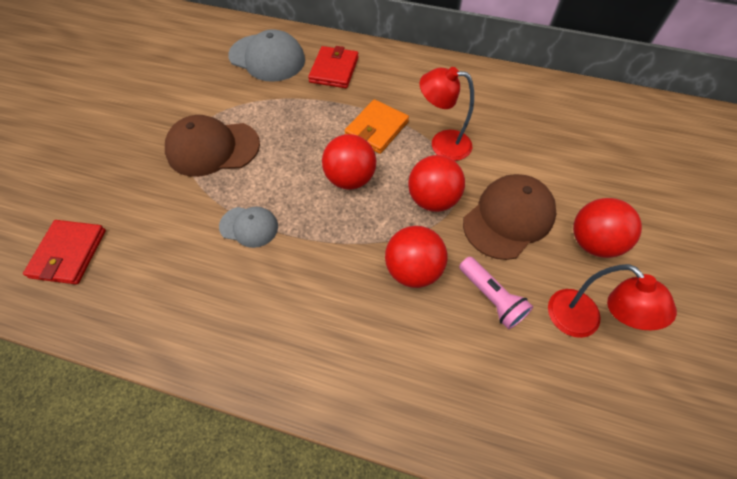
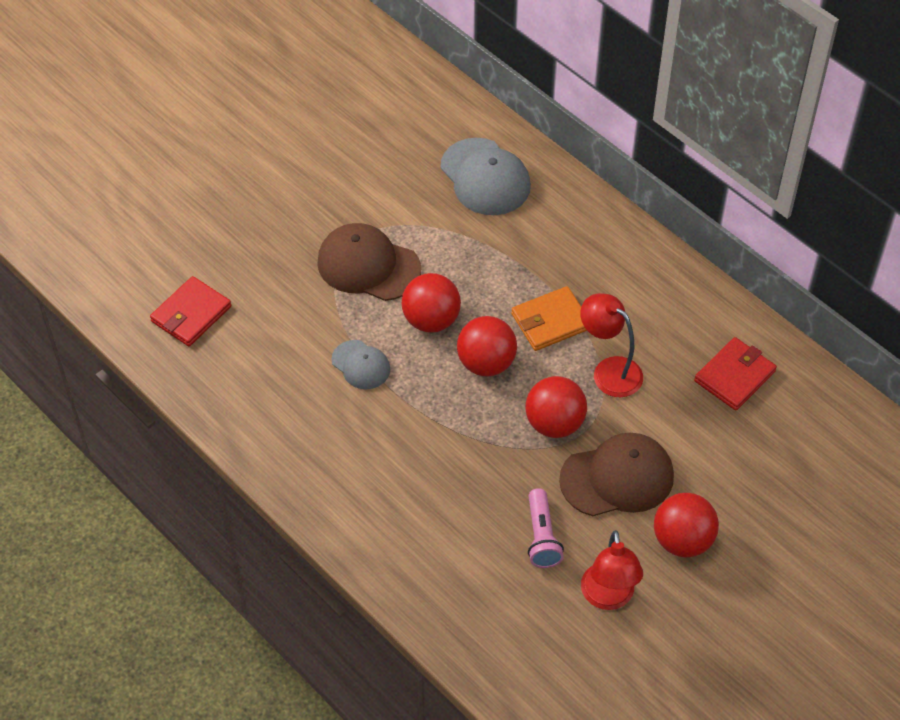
camera: 30 degrees right, 5 degrees down
(334, 70) = (551, 227): red wallet -> red wallet (734, 376)
(413, 270) = (487, 478): red ball -> red ball (431, 320)

